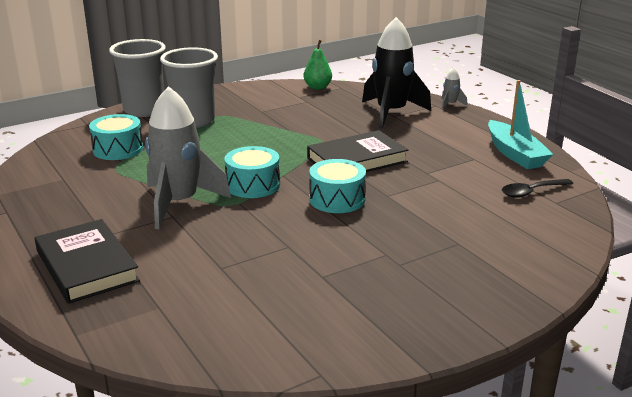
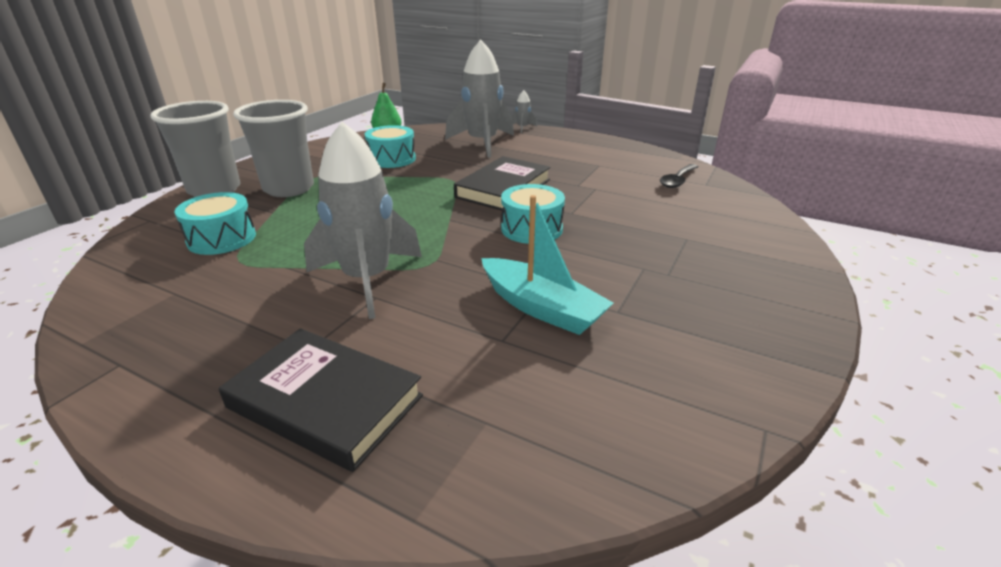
camera: 30 degrees left, 5 degrees up
(253, 185) = (430, 237): turquoise drum -> turquoise drum (392, 159)
(391, 113) = (482, 143): black rocket -> grey rocket
(515, 154) = (624, 155): turquoise boat -> turquoise boat (541, 308)

